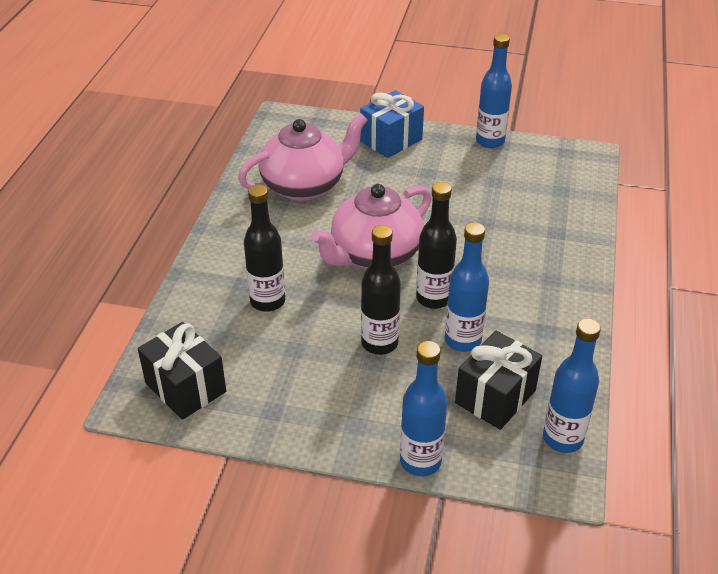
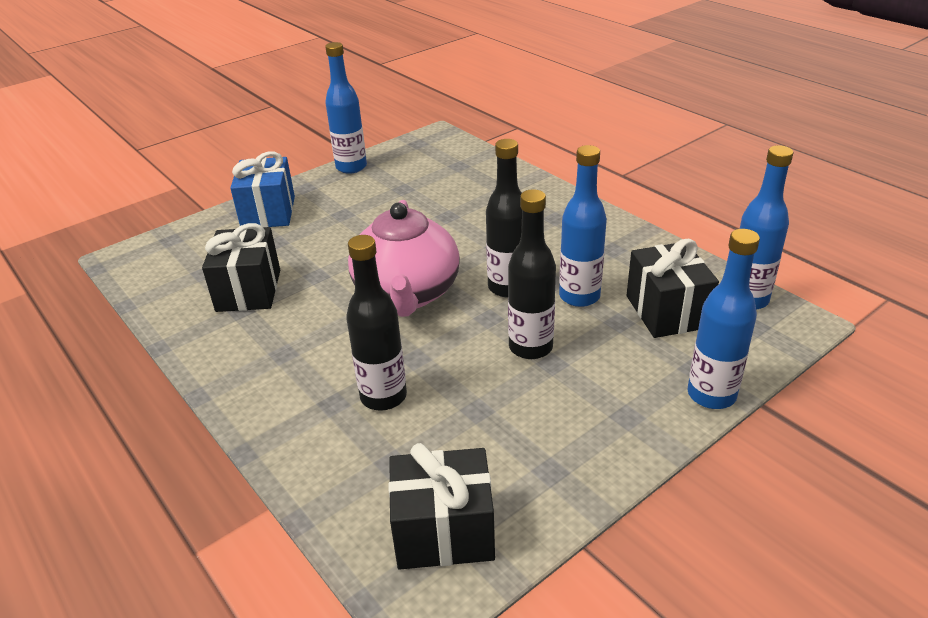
camera: 50 degrees left, 5 degrees down
(304, 185) = (248, 290): pink teapot -> black gift

